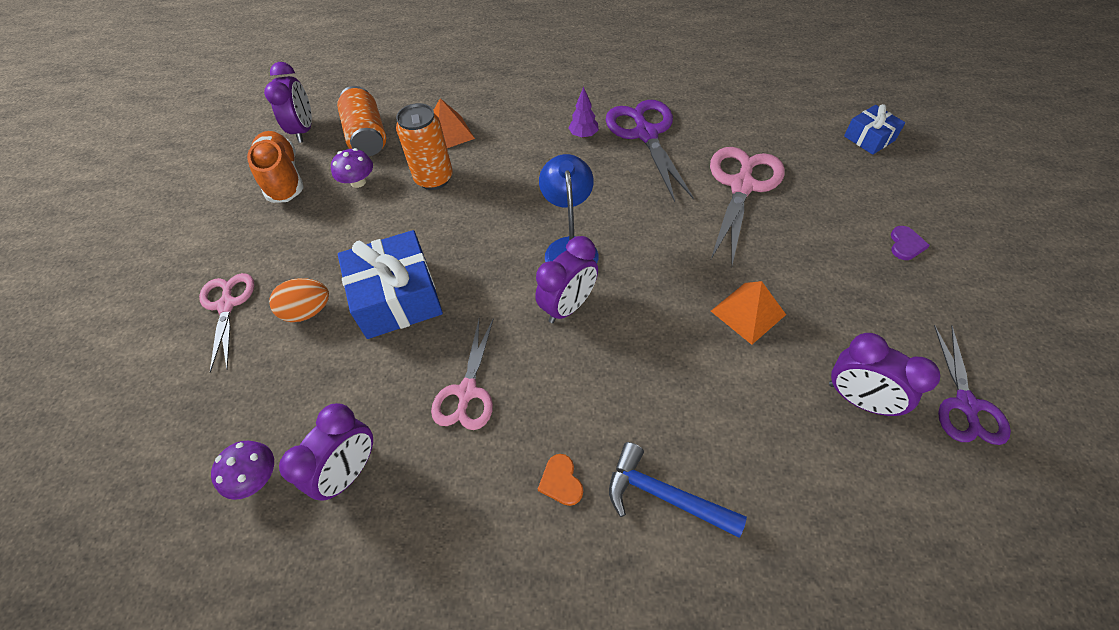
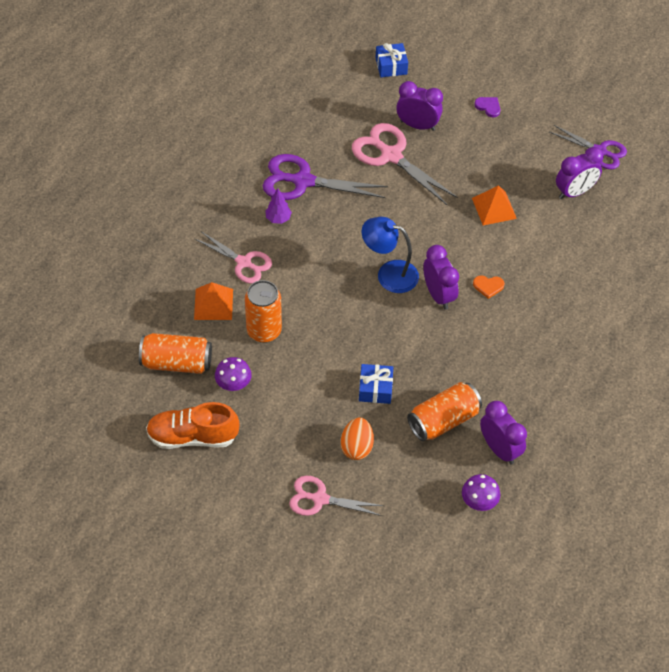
camera: 70 degrees left, 0 degrees up
(304, 130) = (134, 408): purple clock -> purple clock (417, 125)
(376, 385) = (443, 420): none -> orange can
(397, 297) = (375, 389): blue gift -> blue gift, size x0.55
(467, 392) = (474, 372): pink scissors -> pink scissors (243, 262)
(561, 481) = (556, 346): orange heart -> orange heart (488, 286)
(664, 495) = (586, 303): blue hammer -> none

